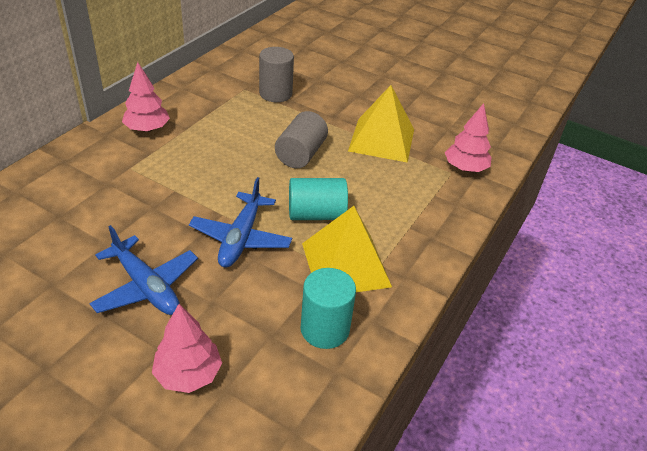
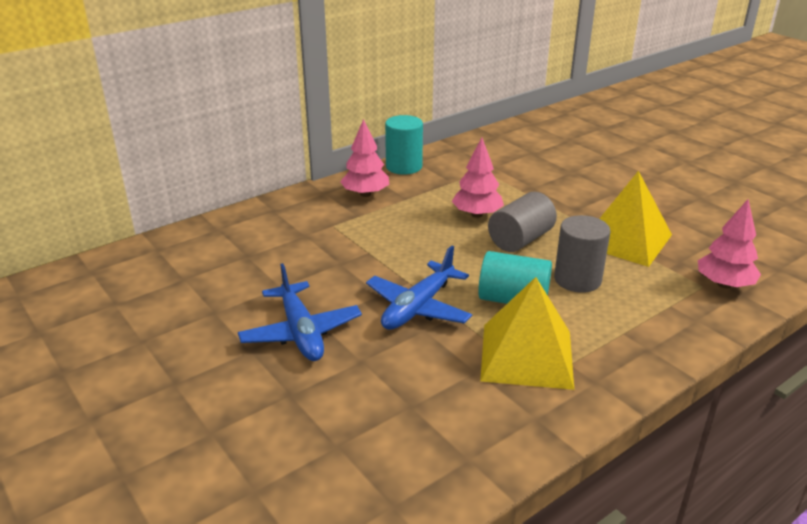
camera: 25 degrees right, 10 degrees down
(188, 374) = (306, 421): pink tree -> pink tree (477, 214)
(275, 94) = (517, 179): grey cylinder -> grey cylinder (577, 279)
(325, 329) = (474, 414): turquoise cylinder -> turquoise cylinder (404, 167)

